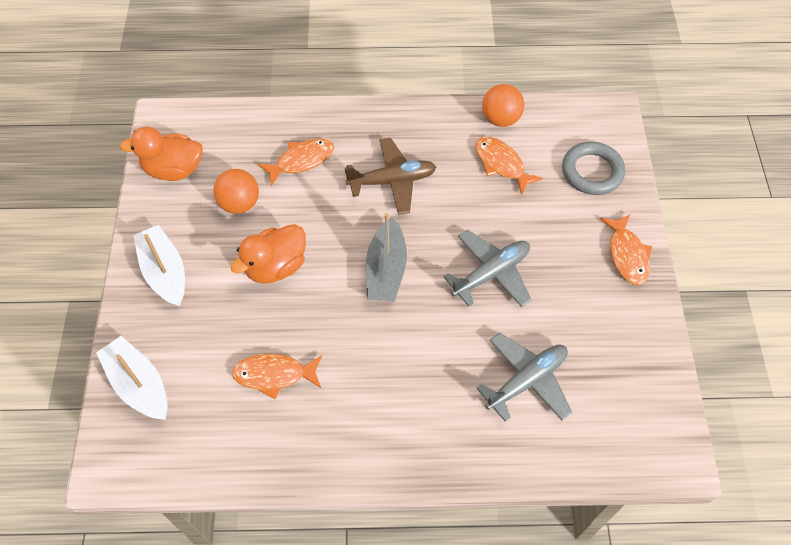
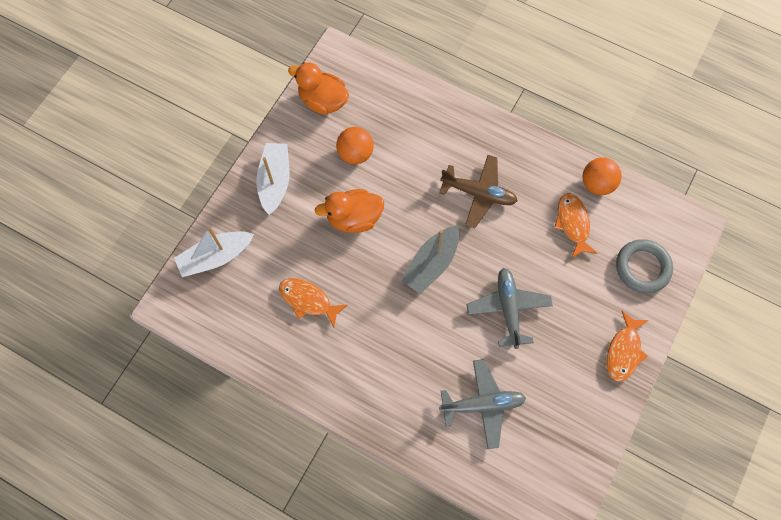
camera: 30 degrees right, 10 degrees up
(139, 384) = (216, 257): white boat -> white boat turned 105 degrees counterclockwise
(301, 161) = (420, 141): orange fish -> none
(491, 273) = (508, 309): grey plane -> grey plane turned 90 degrees counterclockwise

